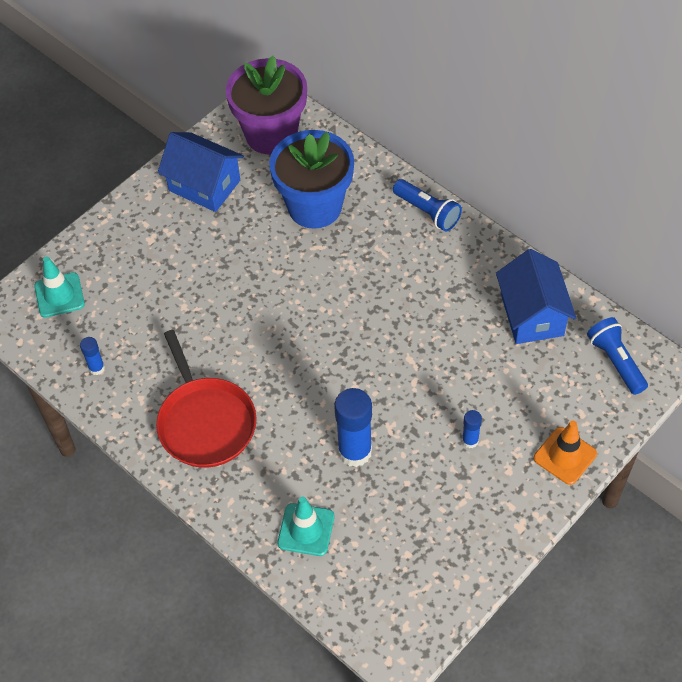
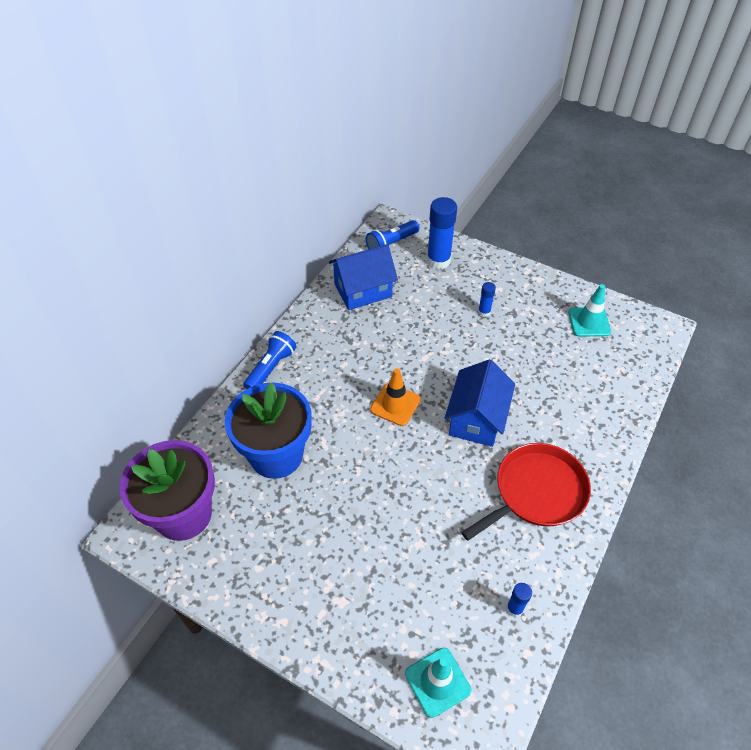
camera: 105 degrees left, 5 degrees down
(204, 185) = (260, 564): blue house -> blue house (476, 419)
(306, 530) = (600, 397): turquoise traffic cone -> turquoise traffic cone (589, 322)
(355, 451) = (521, 378): blue glue stick -> blue glue stick (438, 261)
(565, 456) = (476, 262): orange traffic cone -> orange traffic cone (395, 404)

